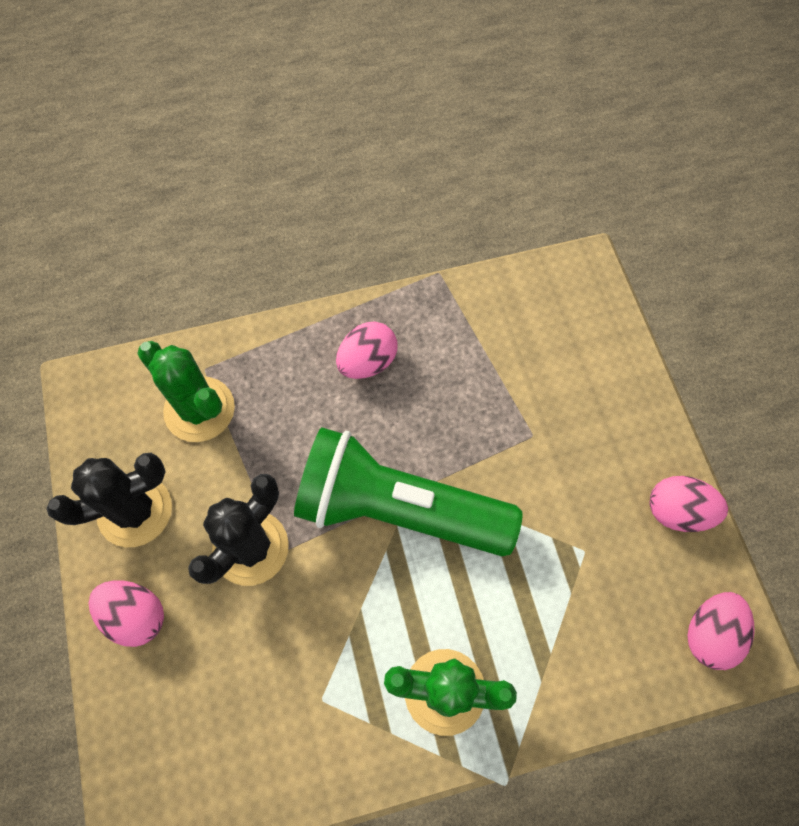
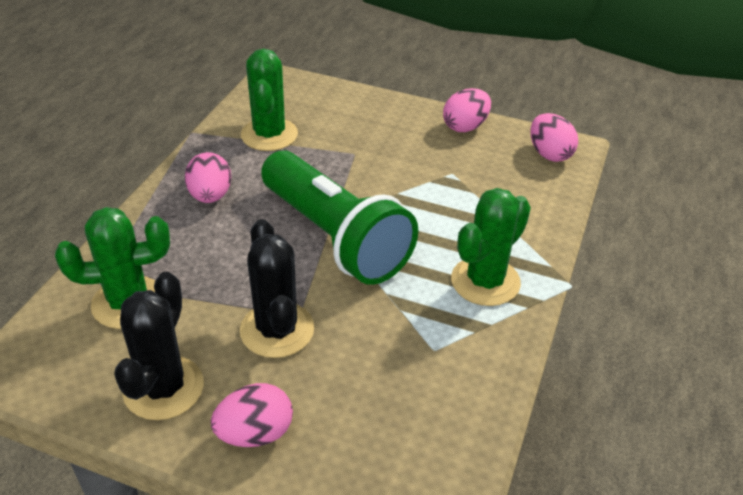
camera: 55 degrees left, 25 degrees down
(398, 509) = (335, 237): green flashlight -> green flashlight turned 90 degrees counterclockwise
(493, 339) = (269, 135): none -> green cactus

